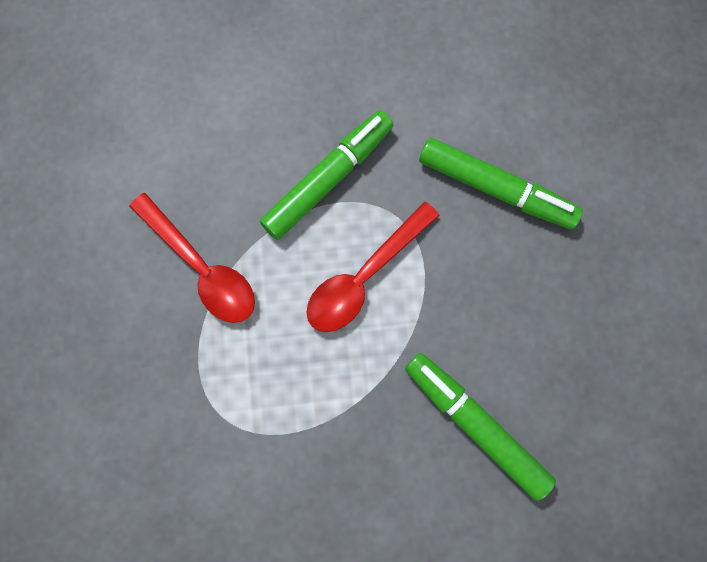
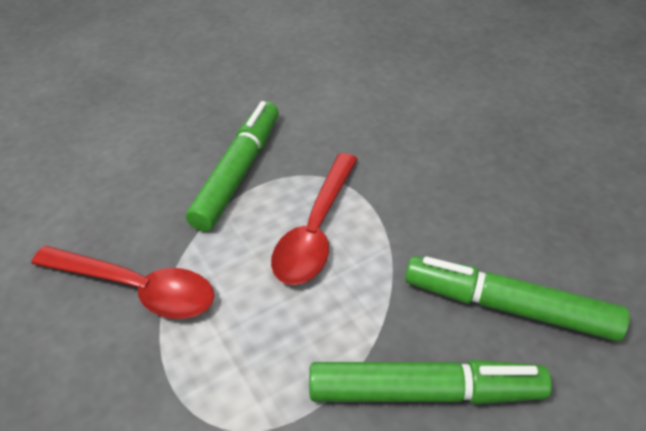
camera: 25 degrees left, 30 degrees down
(496, 189) = (393, 128): green marker -> green marker (424, 391)

